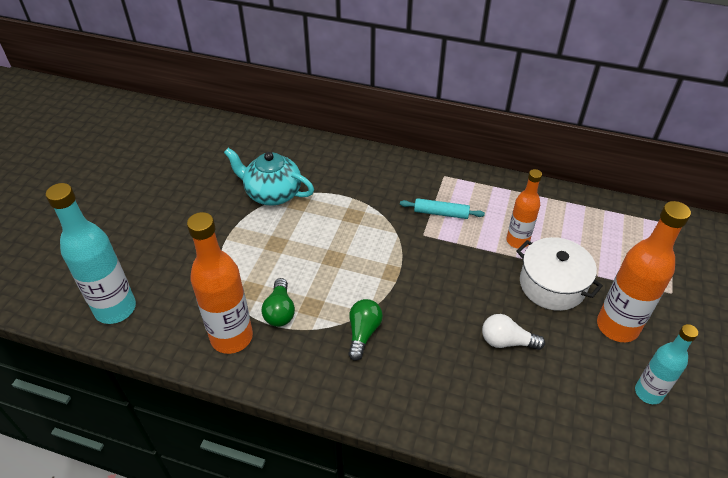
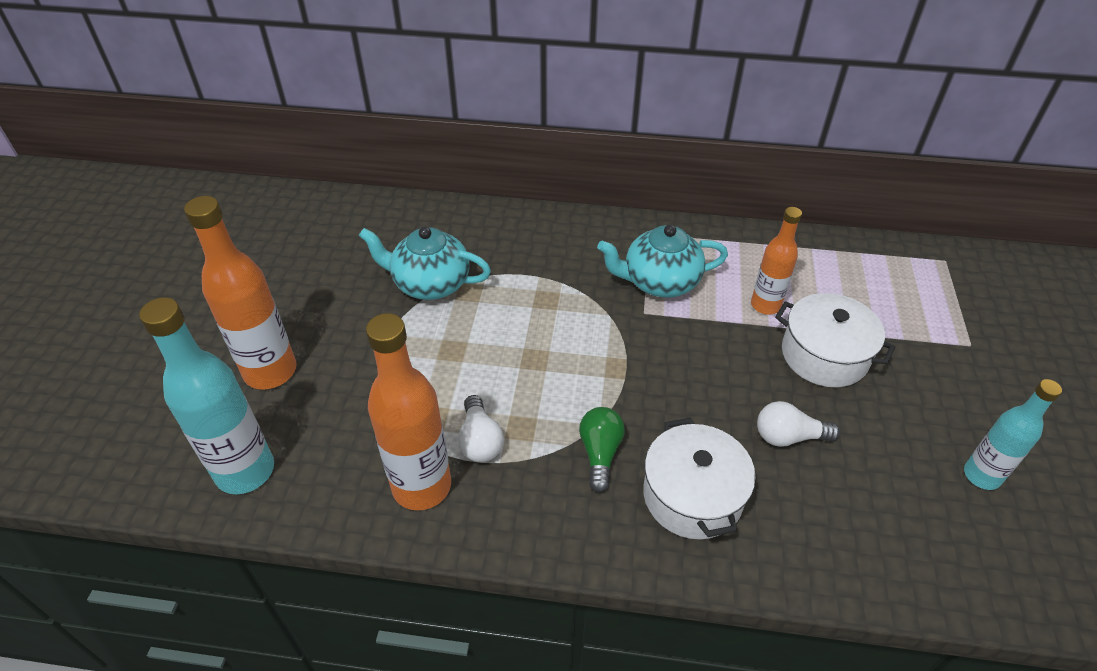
camera: 10 degrees left, 0 degrees up
(280, 311) = (480, 440): green light bulb -> white light bulb
(422, 373) = (692, 495): none -> white pot
(441, 213) = (659, 282): turquoise rolling pin -> turquoise teapot
(617, 326) = (919, 397): orange bottle -> orange bottle (270, 371)

